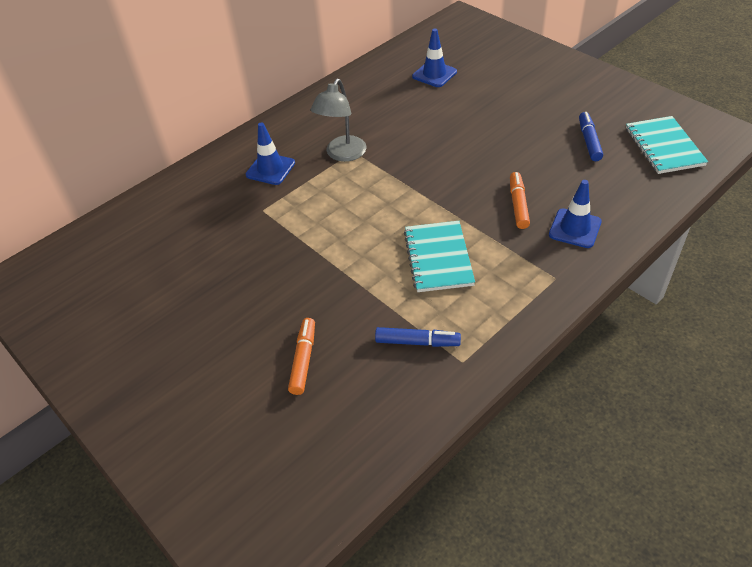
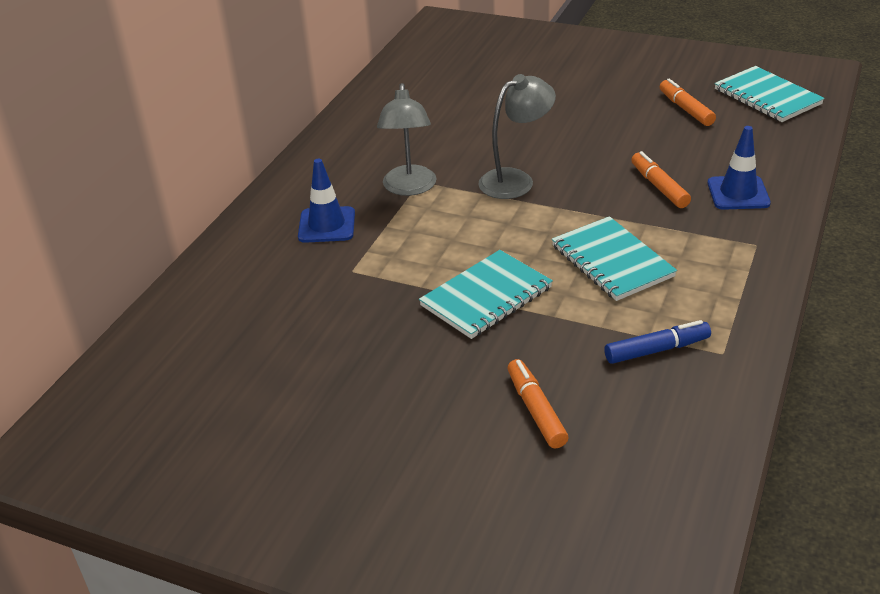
camera: 25 degrees left, 10 degrees down
(333, 259) = (486, 297): none -> turquoise notebook
(418, 169) = (516, 180): none -> grey lamp
(434, 74) = (457, 83): blue traffic cone -> none
(589, 141) = (686, 109): blue marker -> orange marker

